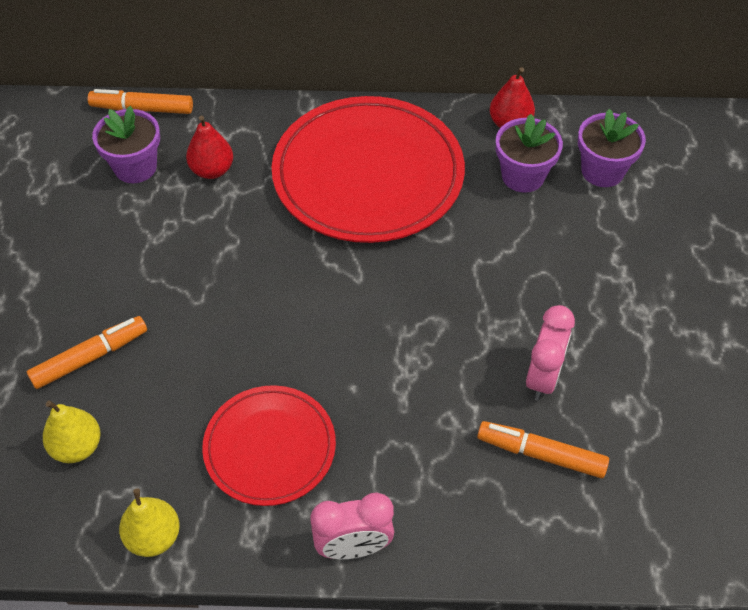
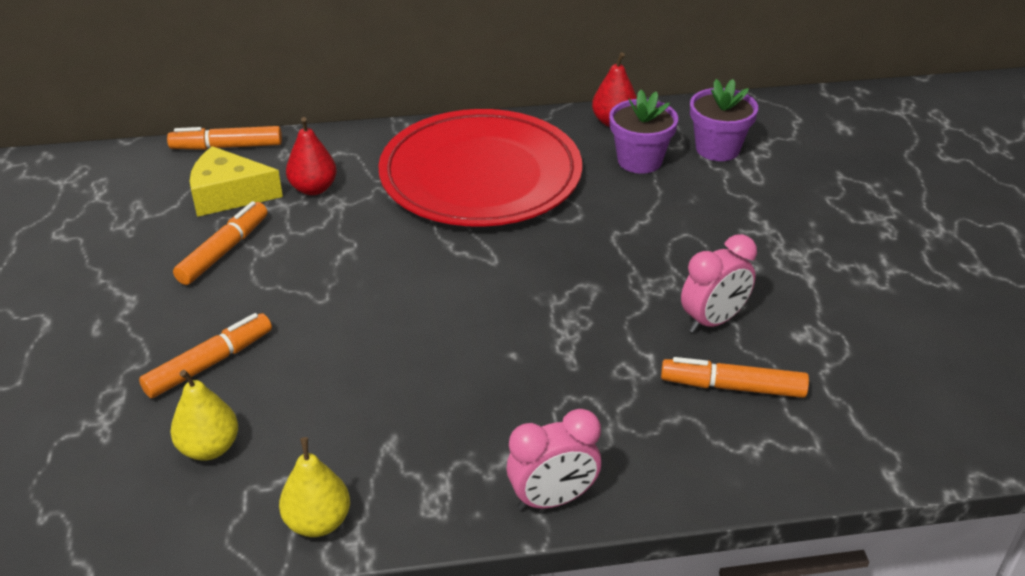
camera: 10 degrees left, 15 degrees down
(121, 233) = (223, 251): none -> orange marker
(135, 167) = (229, 194): purple flower pot -> yellow cheese
(270, 448) = (434, 420): red plate -> none
(543, 377) = (713, 321): pink clock -> pink clock turned 45 degrees clockwise

